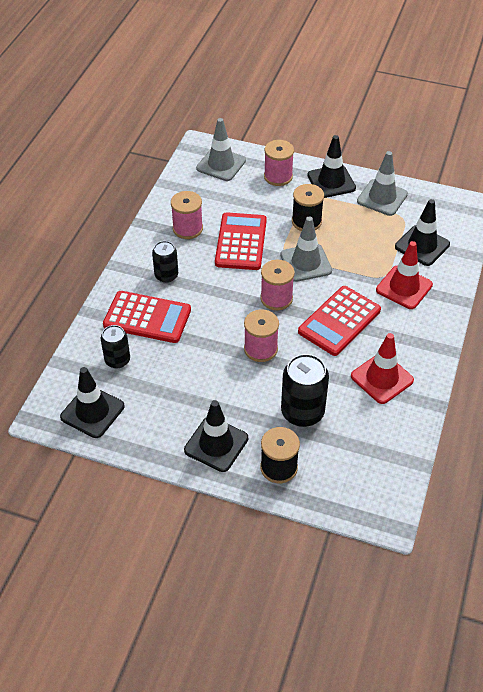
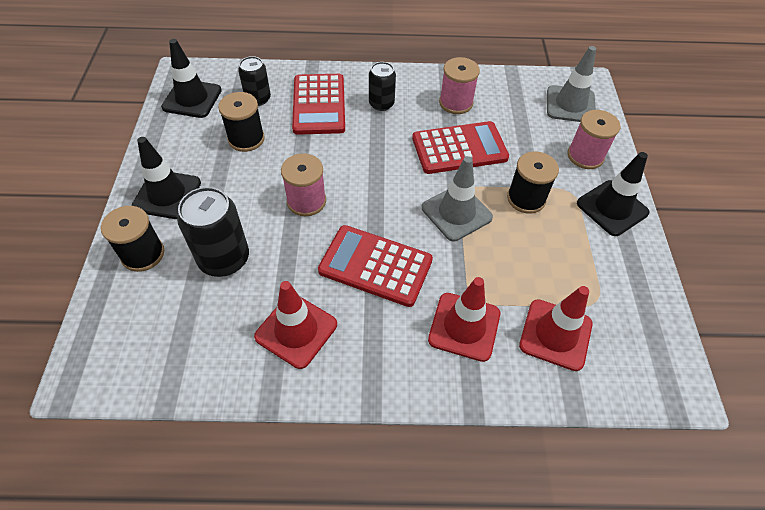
camera: 70 degrees right, 5 degrees up
(169, 377) = (246, 139): none -> black spool
(276, 298) = (387, 198): pink spool -> none
(382, 198) = (619, 268): grey traffic cone -> none
(422, 245) = (555, 334): black traffic cone -> red traffic cone

